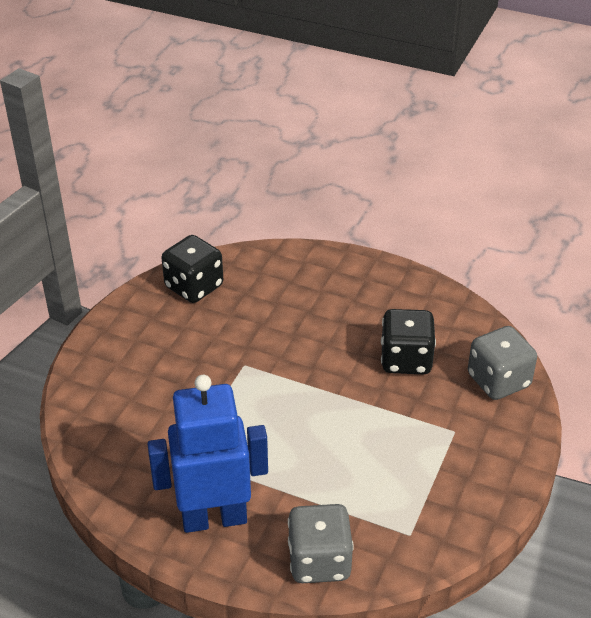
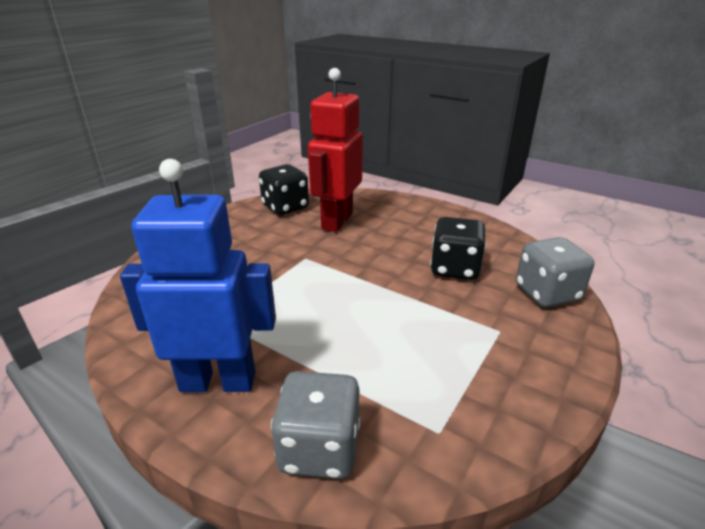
camera: 10 degrees right, 10 degrees down
(263, 303) = (336, 221): none -> red robot

